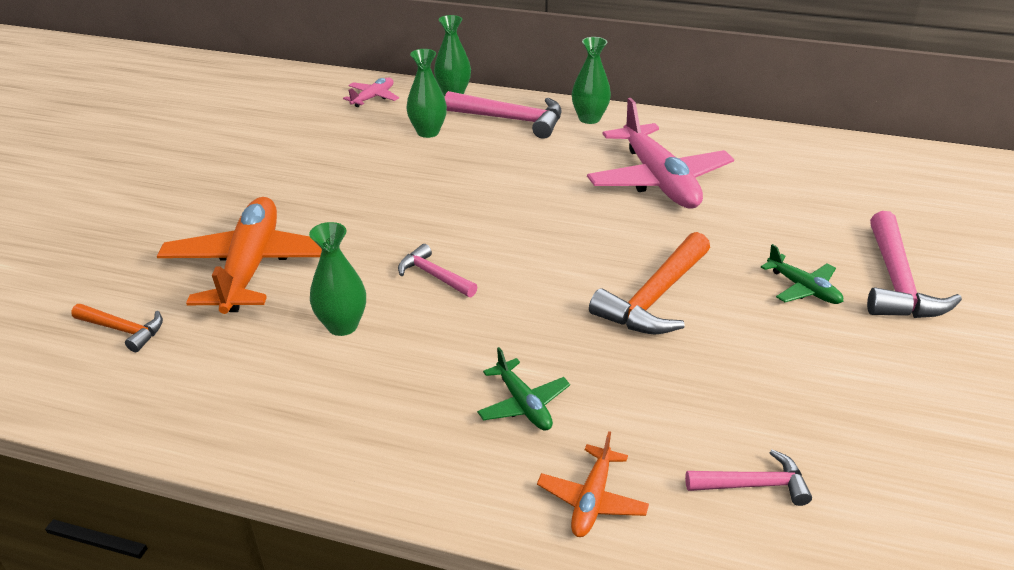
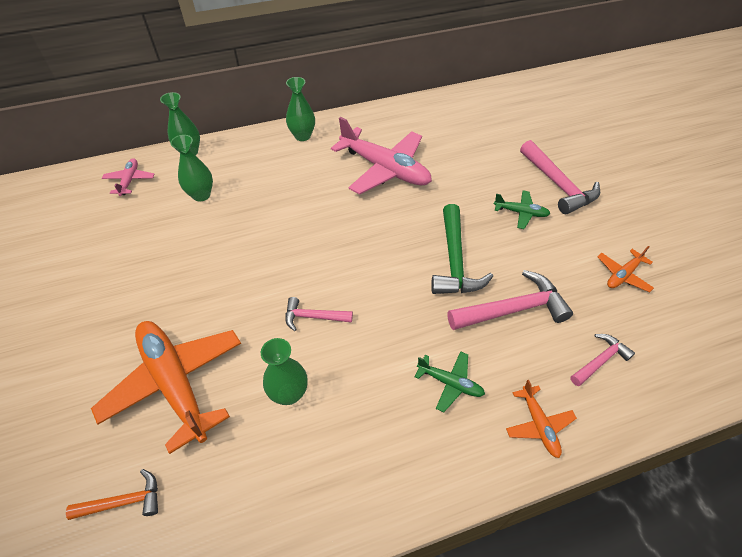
camera: 35 degrees left, 15 degrees up
(511, 120) = (252, 158): pink hammer -> pink hammer (512, 309)
(655, 297) = (454, 261): orange hammer -> green hammer
(896, 416) = (623, 275): none -> orange plane

